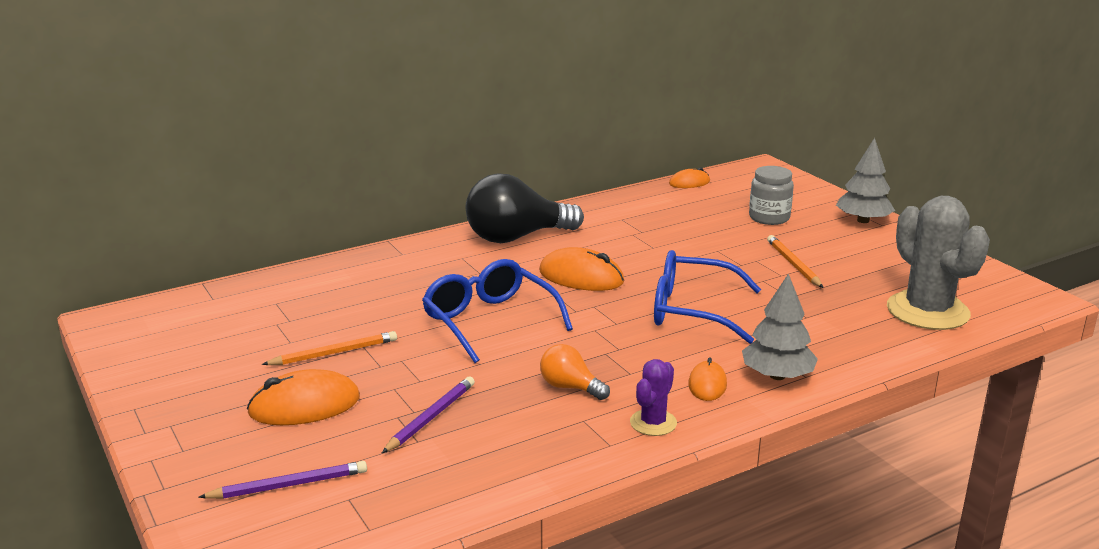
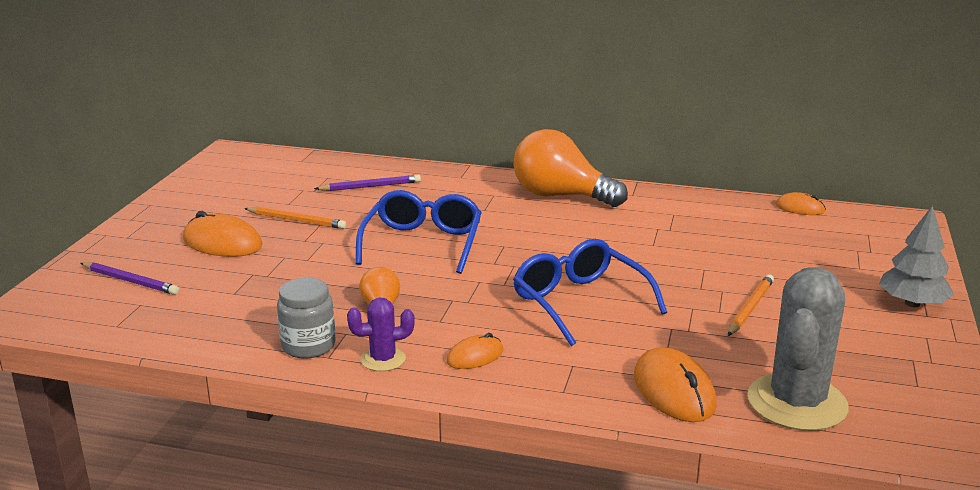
camera: 45 degrees right, 0 degrees up
(431, 417) = (267, 284): purple pencil -> purple pencil (370, 186)
(516, 237) = (560, 196): black light bulb -> orange light bulb
(581, 277) = (548, 242): orange mouse -> orange mouse (674, 391)
(769, 218) = (814, 263): grey jar -> grey jar (308, 346)
(777, 376) = (540, 379): grey tree -> none

